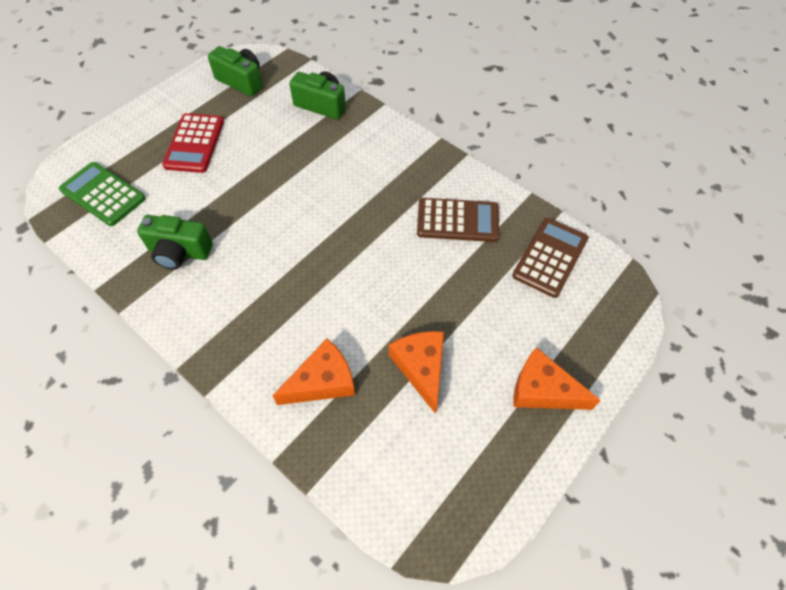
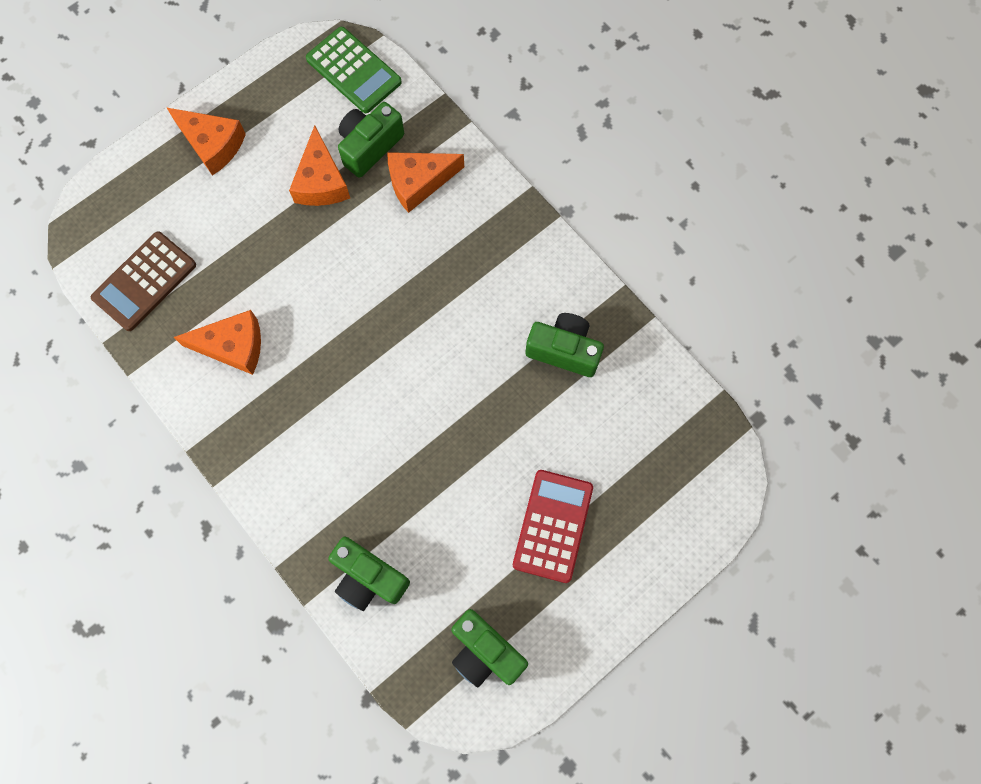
camera: 170 degrees left, 15 degrees up
(103, 194) = (665, 452): green calculator -> green calculator (353, 71)
(380, 412) = (370, 147): none -> green camera
(457, 220) = (233, 346): brown calculator -> orange cheese

